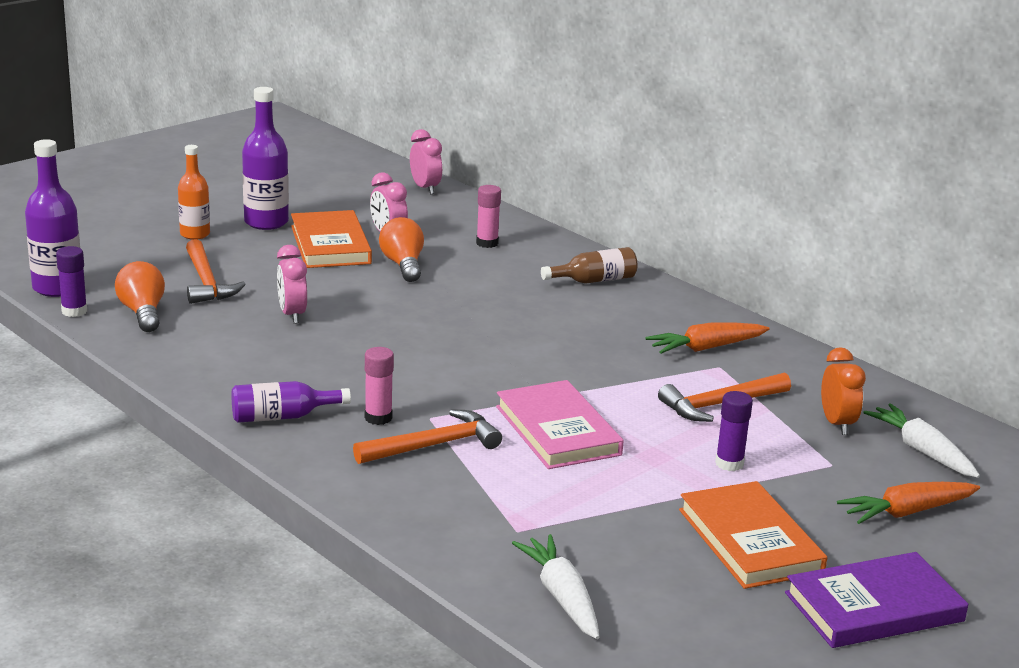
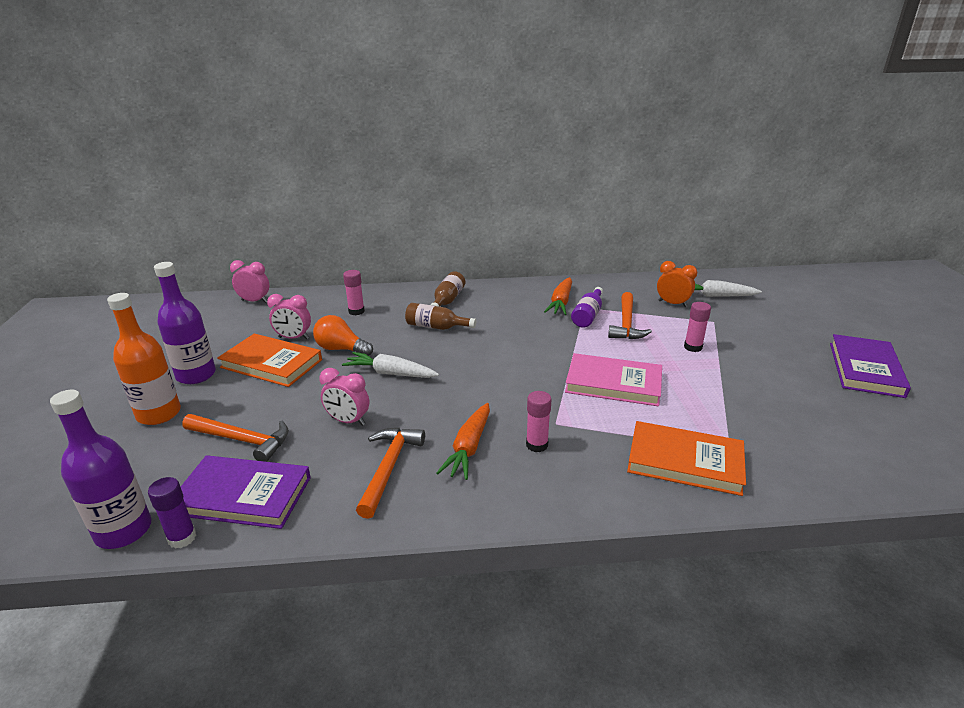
camera: 50 degrees left, 5 degrees up
(143, 313) = (243, 496): orange light bulb -> purple book
(195, 234) = (159, 414): orange bottle -> orange bottle, size x1.52
(282, 417) = (494, 489): purple bottle -> purple bottle (588, 315)
(433, 445) = (594, 437): orange hammer -> orange hammer (388, 468)
(523, 295) = (436, 327): none -> brown bottle
(562, 597) = (821, 466): white carrot -> white carrot (390, 373)
(729, 463) = (693, 347): purple glue stick -> pink glue stick
(749, 541) = (781, 375): orange book -> orange book (685, 462)
(907, 512) = (773, 323): orange carrot -> orange carrot (469, 448)

